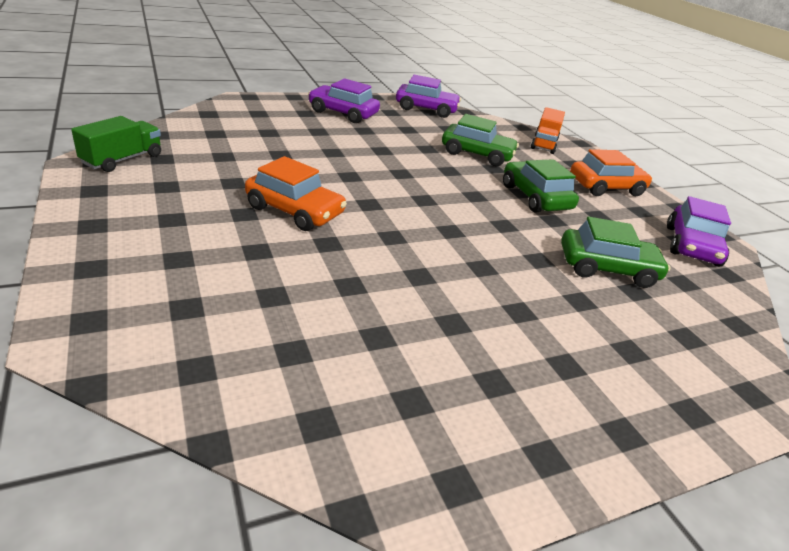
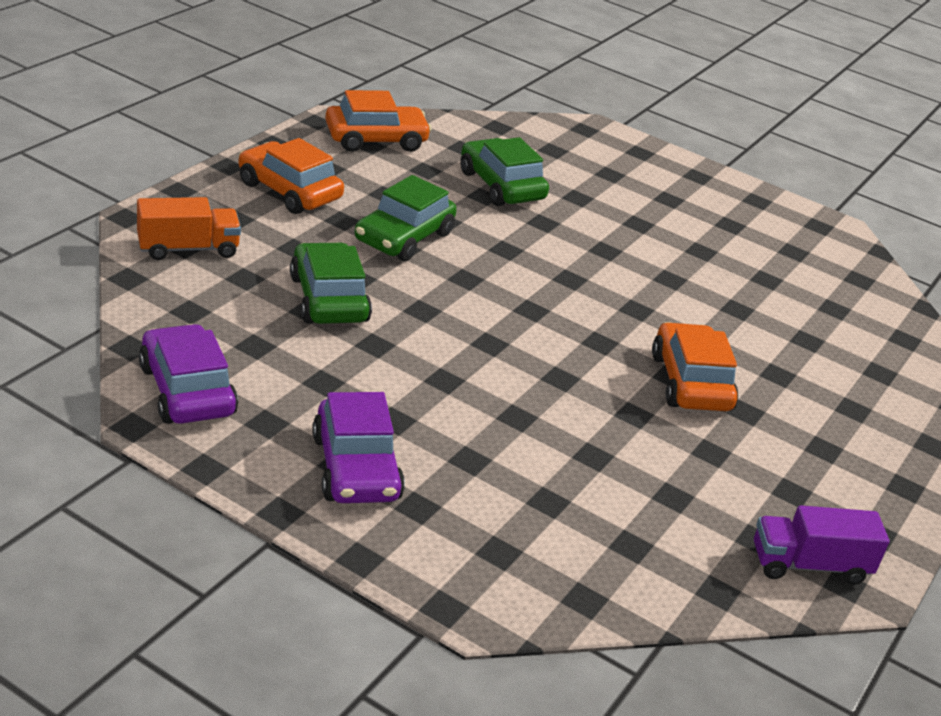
camera: 125 degrees left, 0 degrees up
(122, 159) = (809, 565): green truck -> purple truck
(691, 246) = (376, 139): purple car -> orange car

